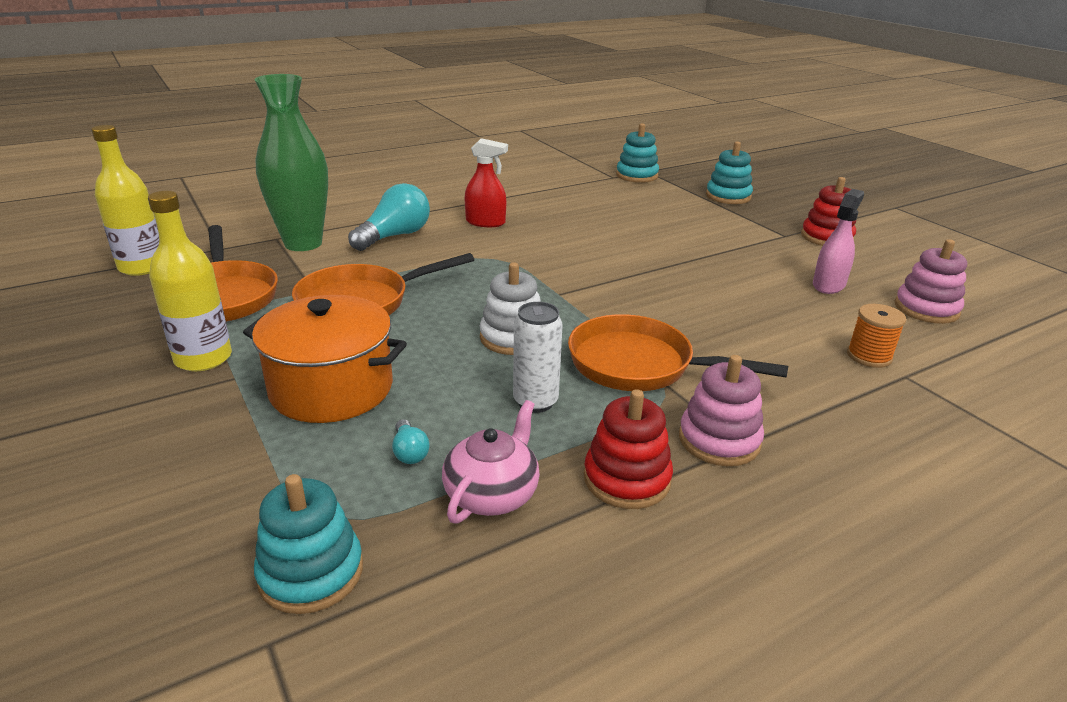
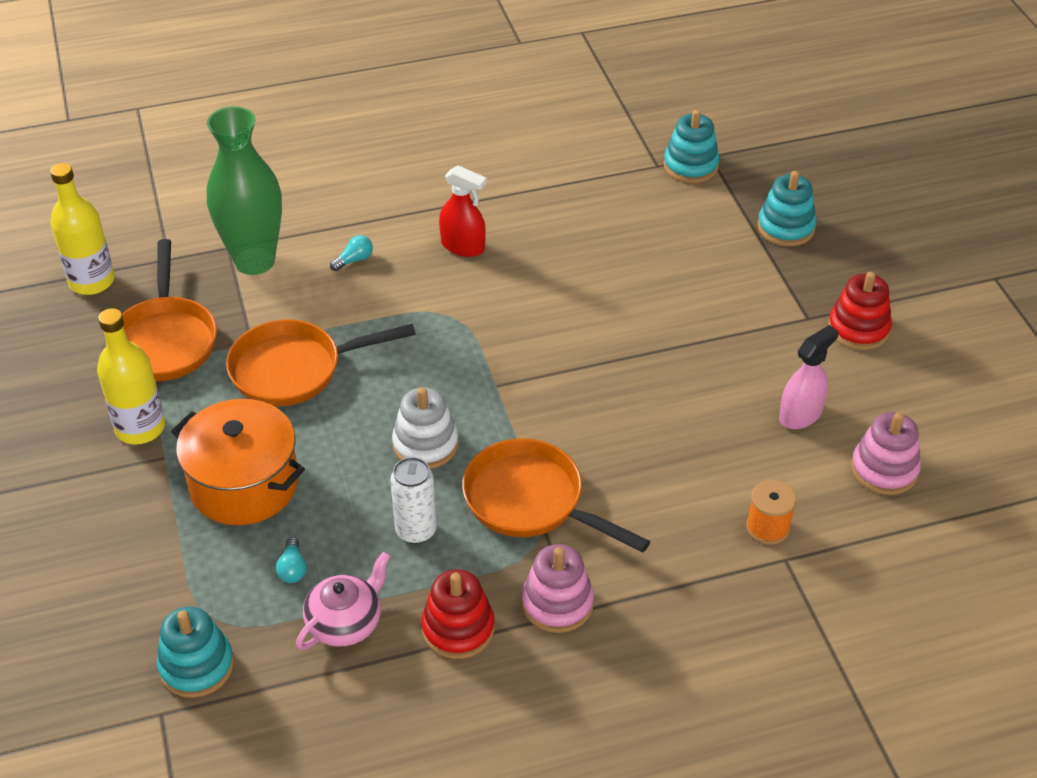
camera: 15 degrees right, 15 degrees up
(394, 236) = (354, 260): turquoise light bulb -> turquoise light bulb, size x0.45

